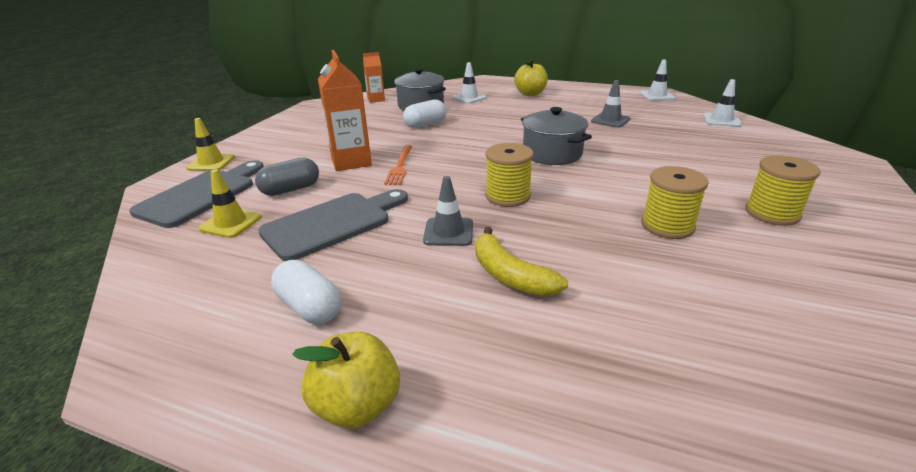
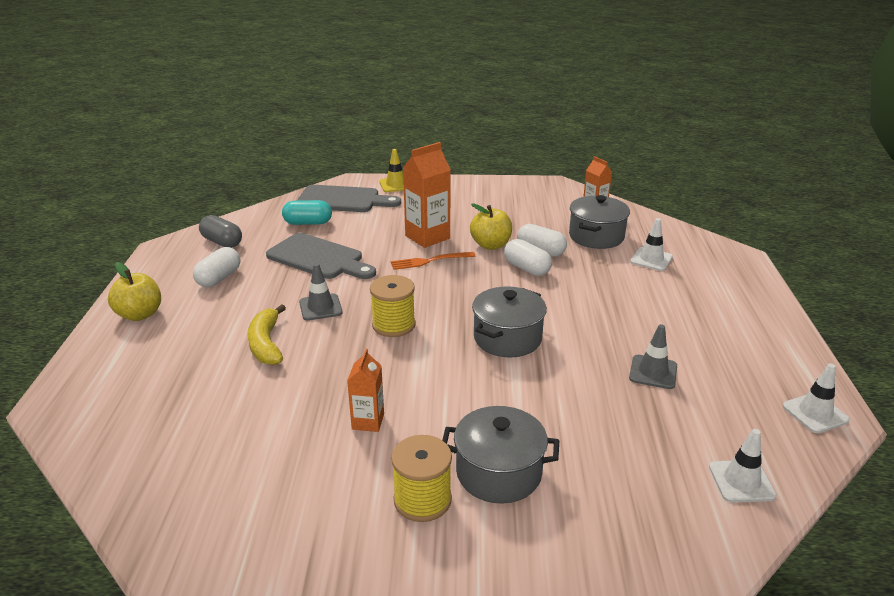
camera: 70 degrees right, 0 degrees up
(231, 223) = (308, 223): yellow traffic cone -> turquoise capsule
(290, 190) = (364, 228): grey capsule -> grey capsule (222, 242)
(449, 133) = (527, 268): none -> white capsule
(510, 275) = (266, 344): yellow banana -> yellow banana turned 45 degrees counterclockwise
(530, 94) = (710, 299): yellow apple -> yellow apple (491, 245)
(667, 226) = (368, 421): yellow spool -> orange carton
(729, 181) = (498, 473): none -> grey pot

